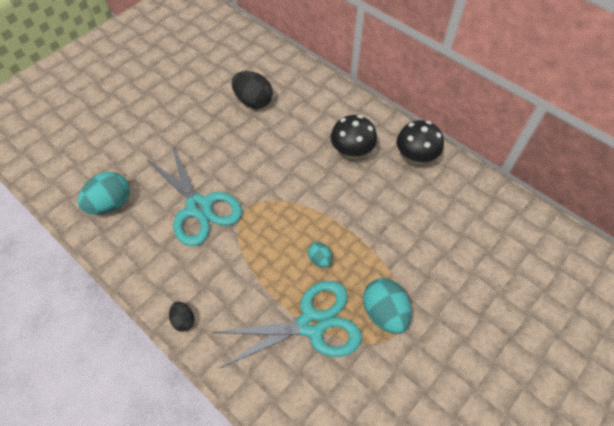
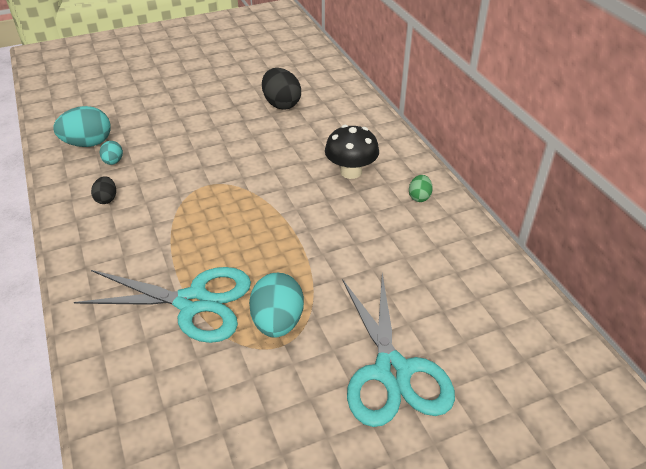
camera: 25 degrees right, 15 degrees down
(183, 320) = (75, 253): black egg -> black egg (106, 199)
(199, 207) = (162, 170): turquoise scissors -> turquoise scissors (392, 371)
(320, 259) = (245, 250): turquoise egg -> turquoise egg (113, 162)
(415, 157) = (419, 197): black mushroom -> green egg

